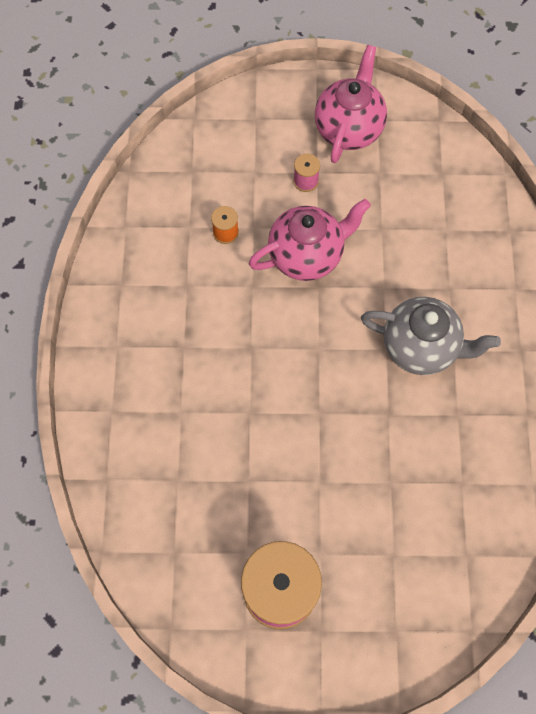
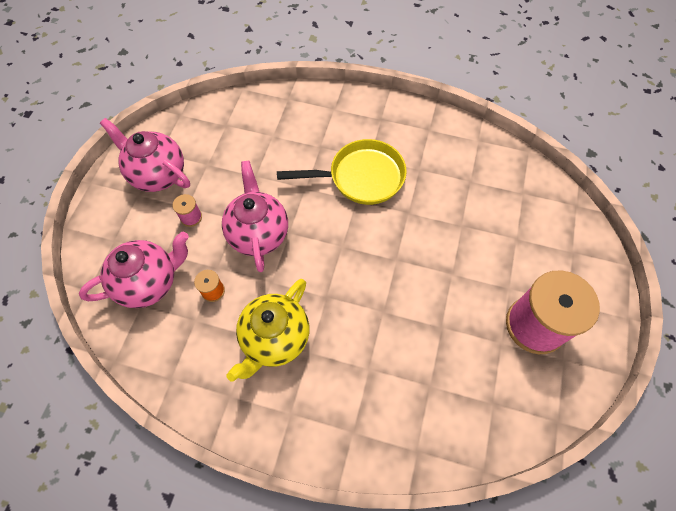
camera: 75 degrees left, 5 degrees down
(189, 309) = (275, 339): none -> yellow teapot
(218, 170) = (149, 282): none -> pink teapot
(420, 347) = (361, 177): grey teapot -> yellow pan

